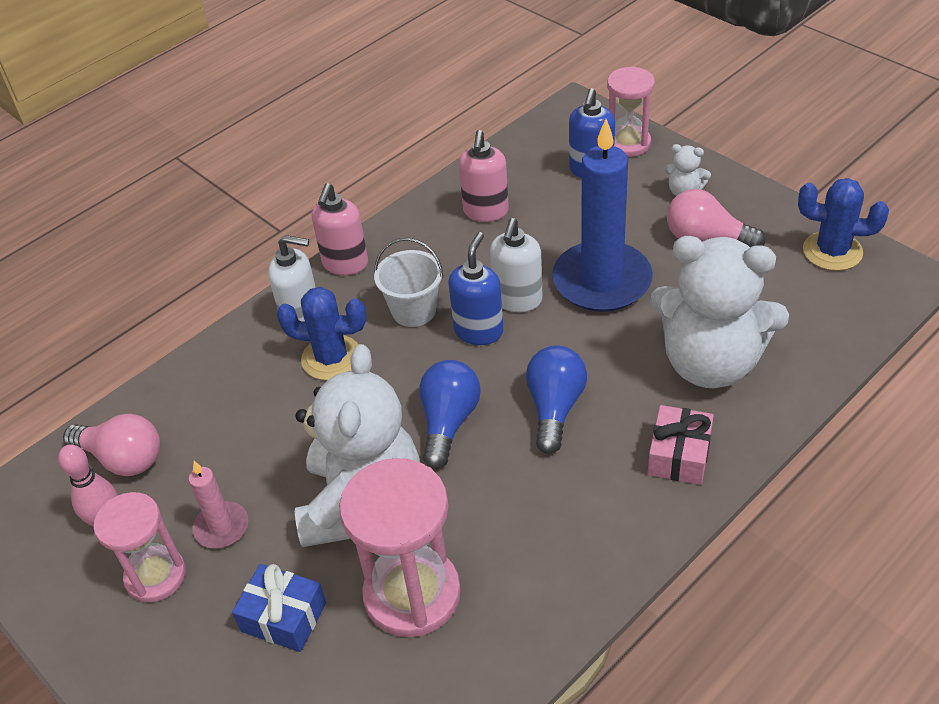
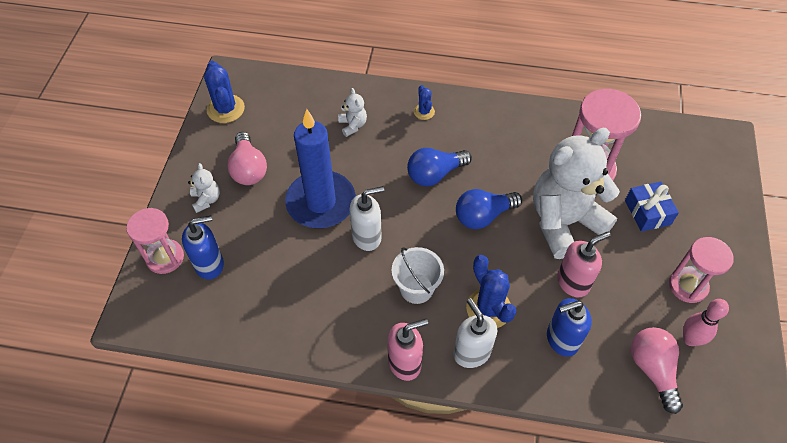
camera: 130 degrees left, 10 degrees up
(221, 527) = (636, 277): pink candle -> none
(479, 331) = (407, 242): blue soap dispenser -> blue soap dispenser (561, 339)
(486, 211) = (293, 305): pink soap dispenser -> pink soap dispenser (573, 282)
(679, 455) = (424, 112): pink gift -> blue cactus
(710, 363) = (353, 125): white teddy bear -> white teddy bear, size x0.40

